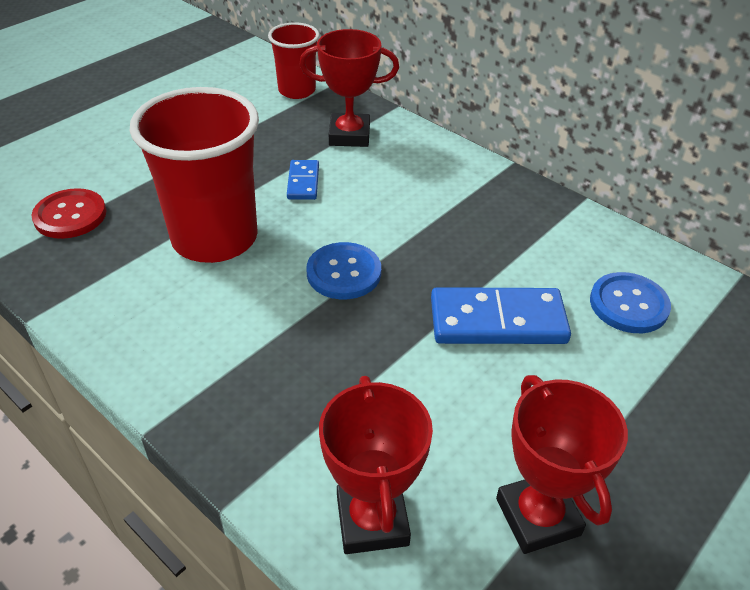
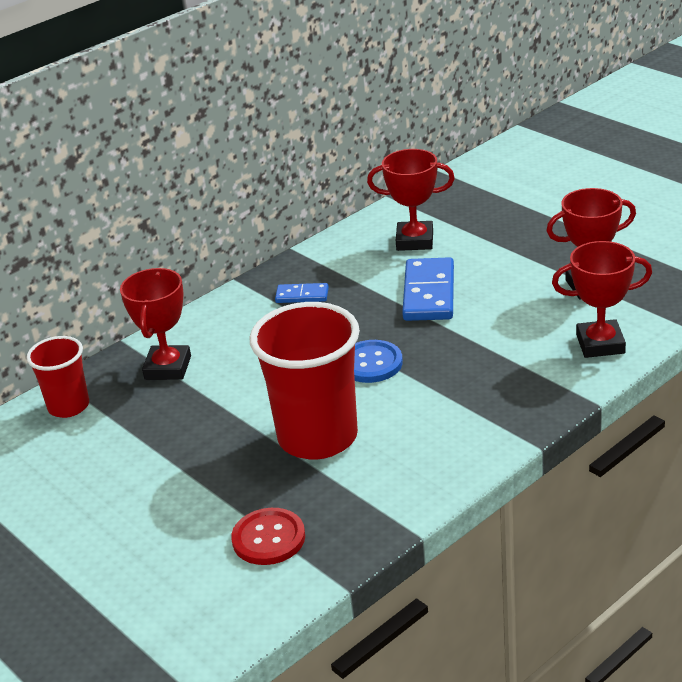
camera: 80 degrees left, 10 degrees down
(303, 182) = (241, 392): blue domino -> blue domino (302, 295)
(628, 304) = (415, 241): blue button -> red trophy

